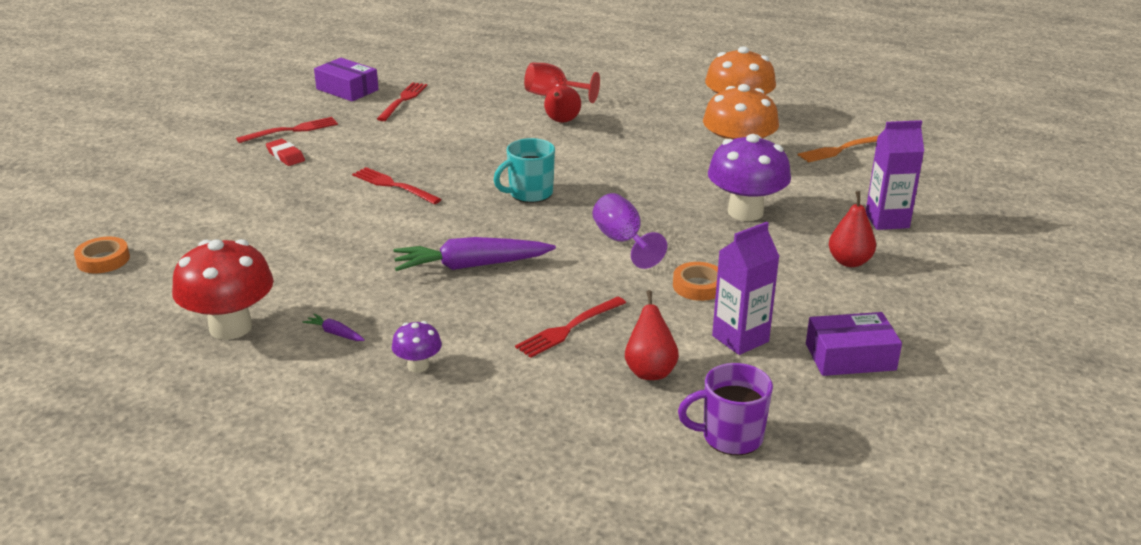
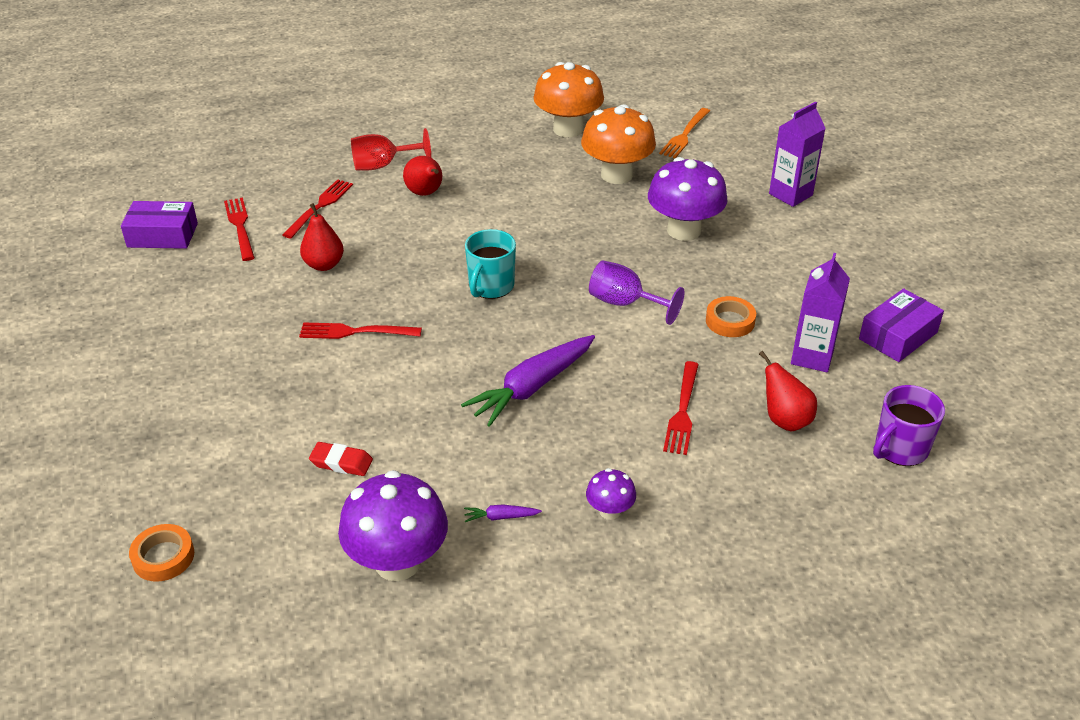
camera: 35 degrees left, 10 degrees up
(230, 327) = (397, 562): red mushroom -> purple mushroom
(285, 156) = (200, 344): red eraser -> red eraser (341, 462)
(291, 130) = (166, 310): red fork -> red fork (319, 207)
(849, 262) = (807, 246): red pear -> red pear (324, 265)

